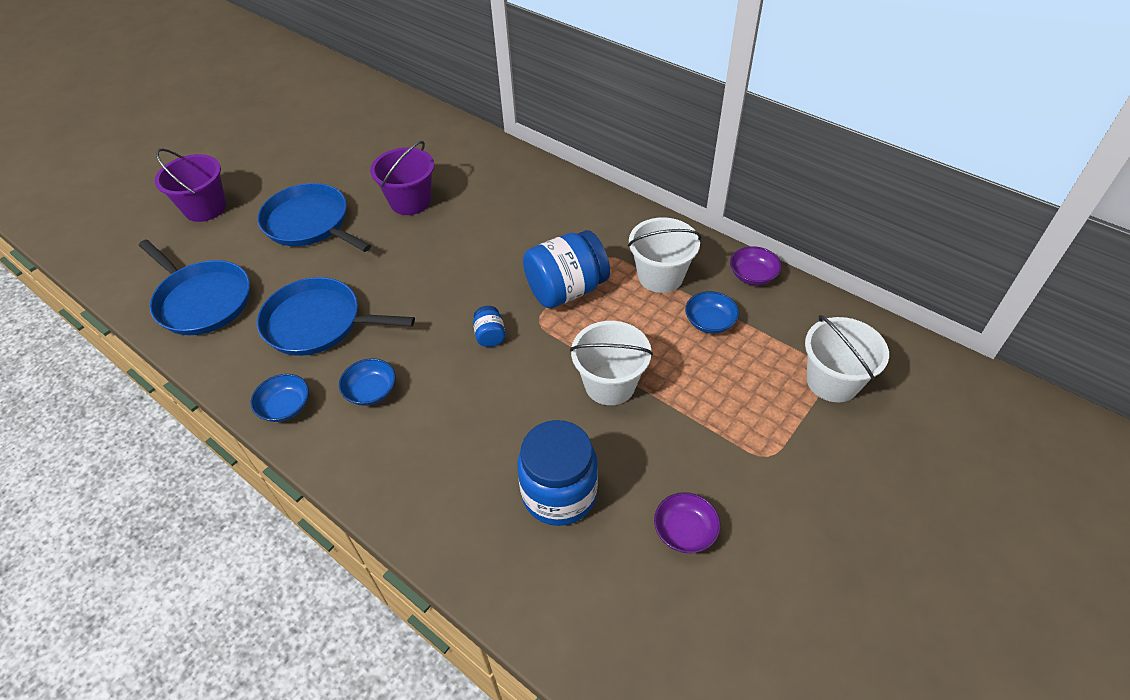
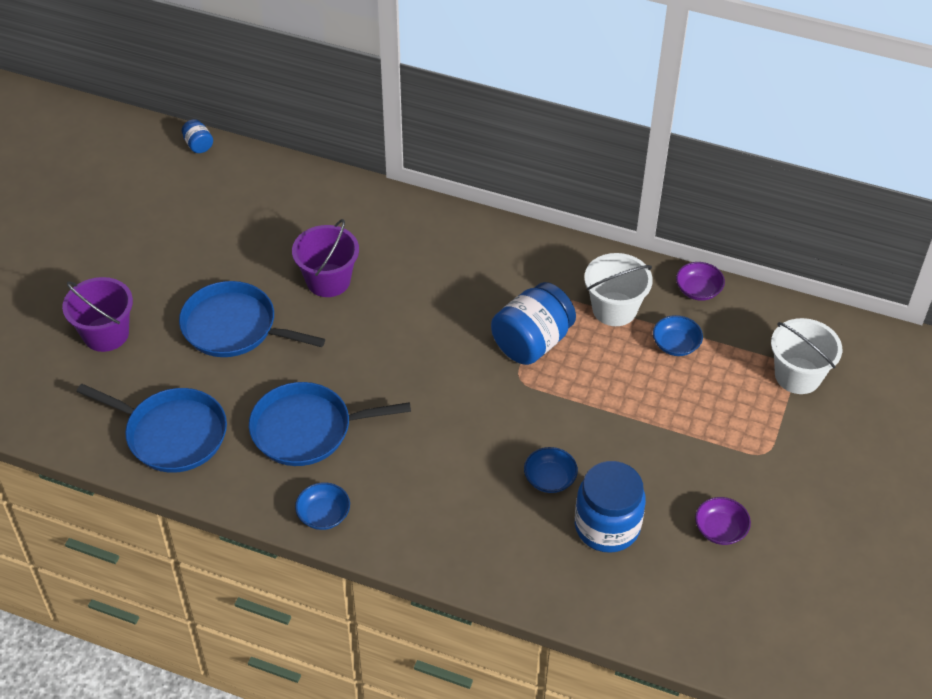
camera: 20 degrees left, 0 degrees up
(371, 391) = (396, 481): blue bowl -> blue bowl (549, 479)
(490, 336) = (481, 403): blue jar -> blue jar (198, 145)
(610, 384) = (610, 423): white bucket -> none

